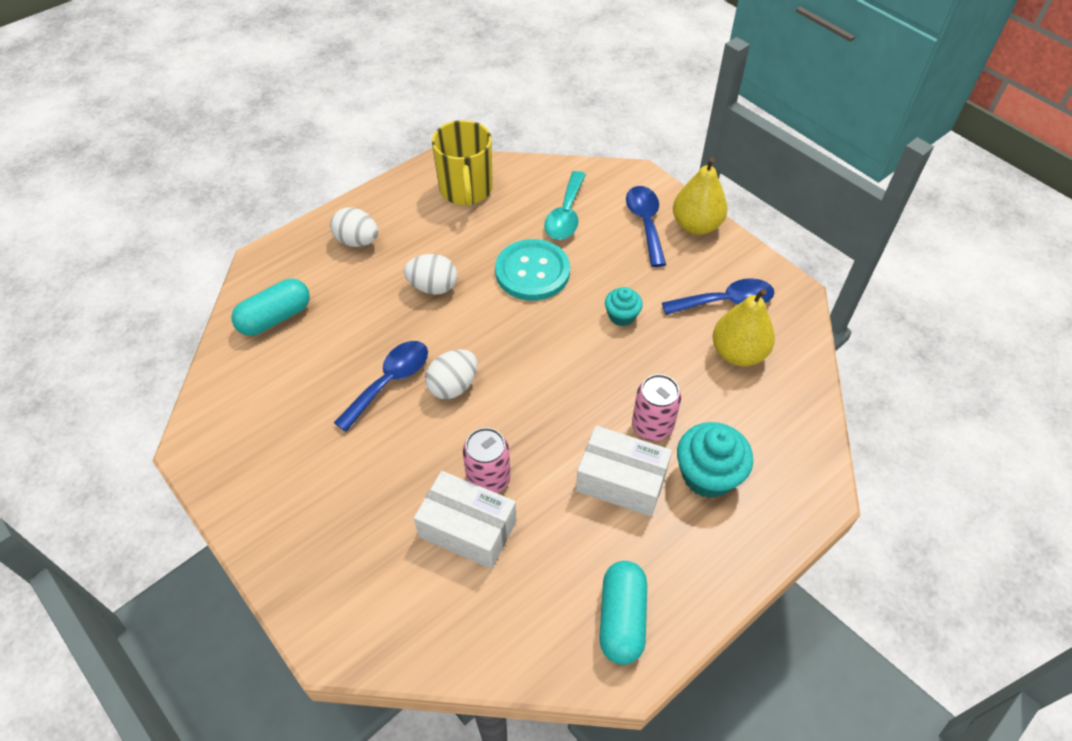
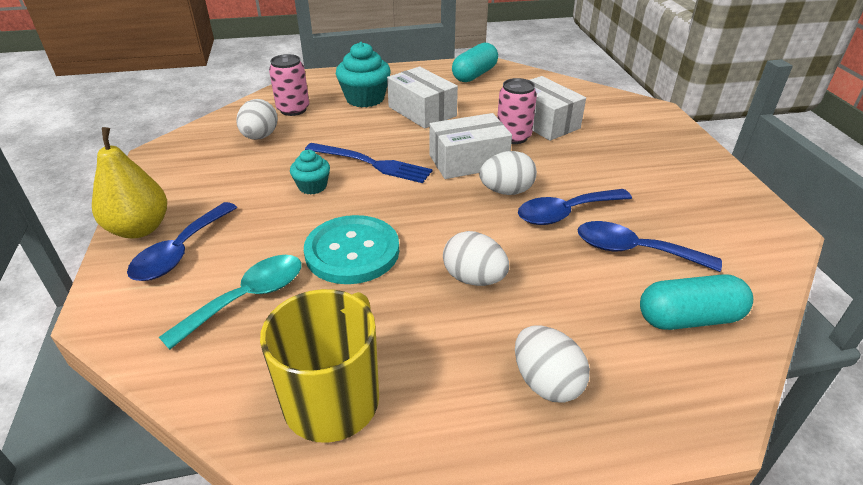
camera: 150 degrees left, 15 degrees down
(512, 412) = (468, 161): none -> white box
(599, 366) = (371, 163): none -> blue fork
(652, 426) = (372, 125): pink can -> pink can (293, 109)
(726, 302) = (217, 165): blue spoon -> blue spoon (634, 250)
(738, 353) = (260, 137): yellow pear -> white egg

